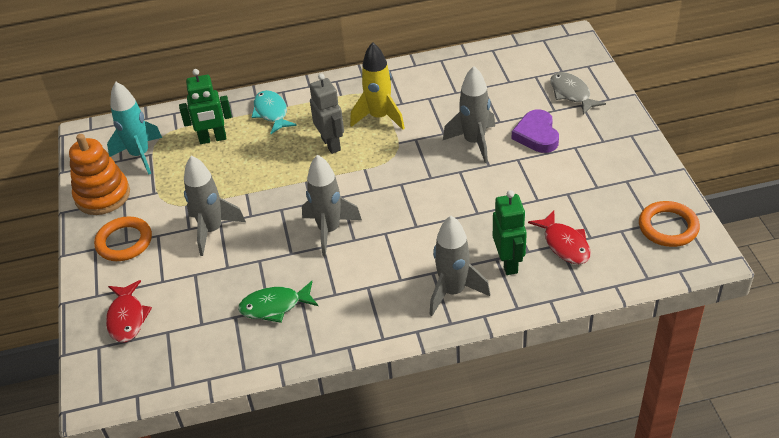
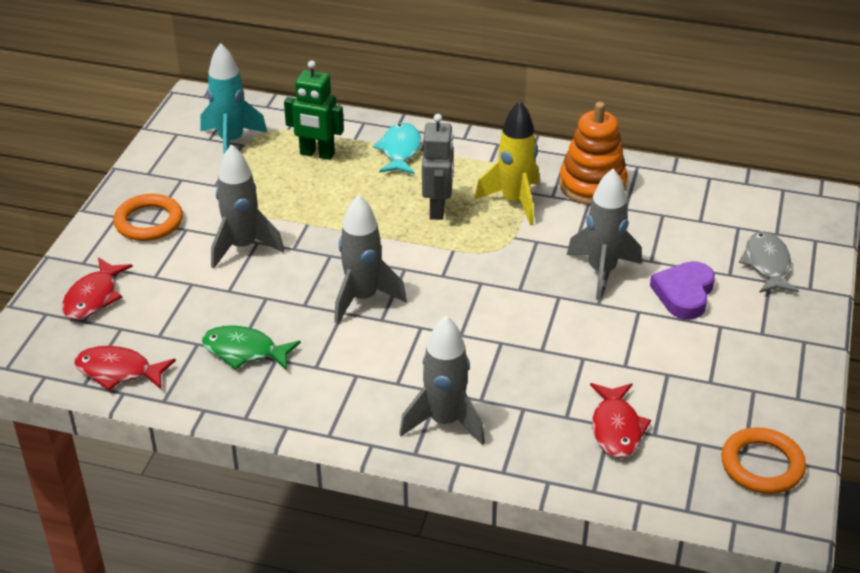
camera: 25 degrees right, 5 degrees down
(103, 196) = (164, 167): orange stacking toy -> orange stacking toy (592, 185)
(192, 364) = (118, 371): none -> red fish
(508, 263) = (533, 419): green robot -> none

